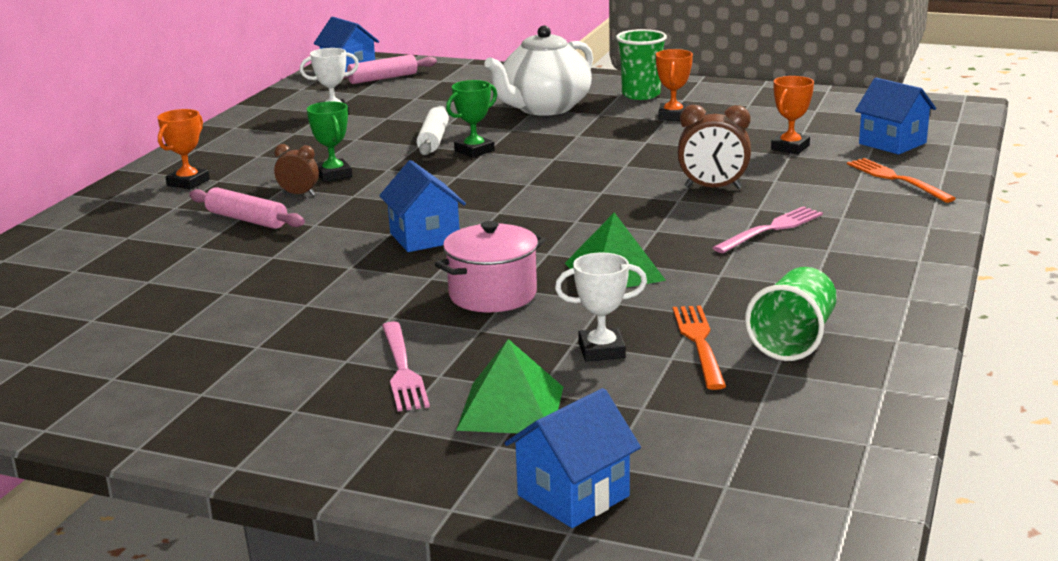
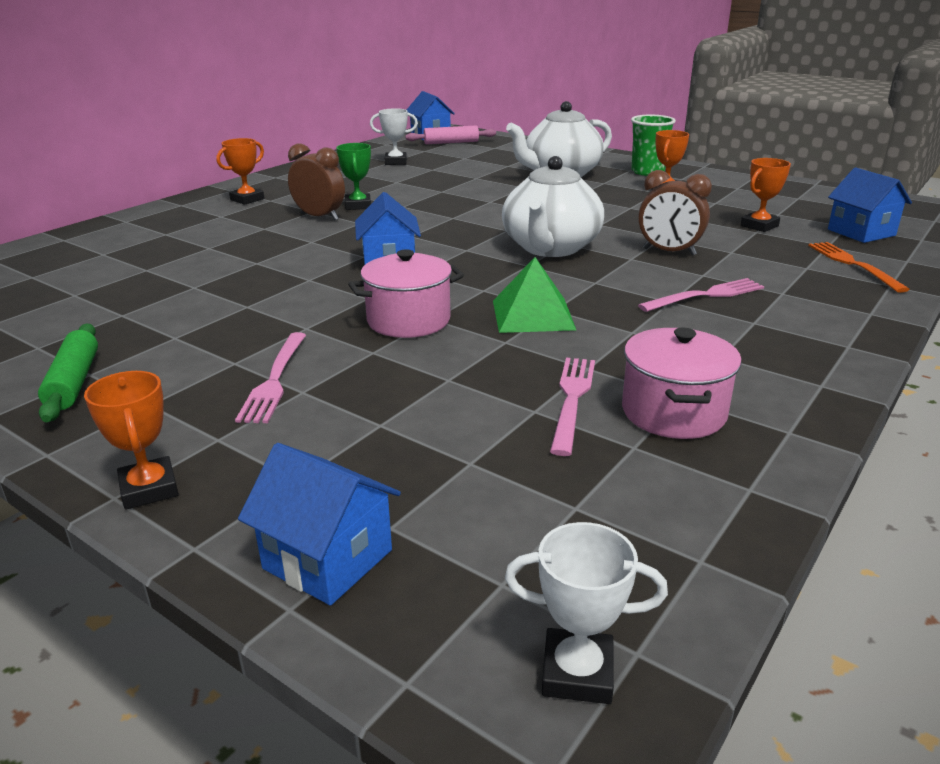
camera: 15 degrees right, 5 degrees up
(192, 403) = (74, 382): none -> green rolling pin
(246, 219) = (263, 231): pink rolling pin -> none
(299, 194) = (319, 217): brown clock -> brown clock, size x1.62
(367, 476) = (149, 489): none -> orange trophy
(433, 140) = (455, 188): white rolling pin -> none
(474, 151) = (482, 200): green trophy -> none
(511, 408) = (341, 438): green pyramid -> none
(573, 496) = (328, 559): blue house -> blue house turned 60 degrees clockwise
(588, 199) = (550, 248): none -> white teapot
(601, 350) = (470, 391): white trophy -> white trophy (577, 673)
(698, 342) = (572, 398): orange fork -> pink fork
(793, 340) = (673, 412): green cup -> pink pot

